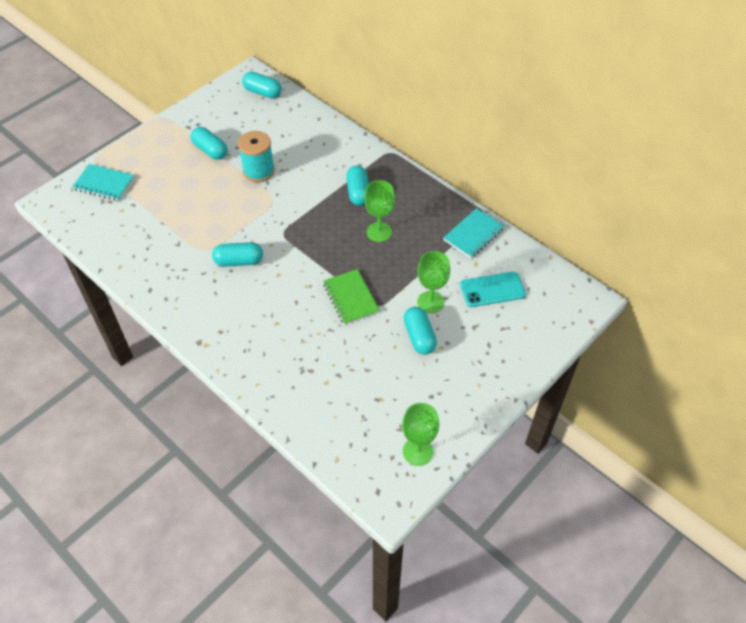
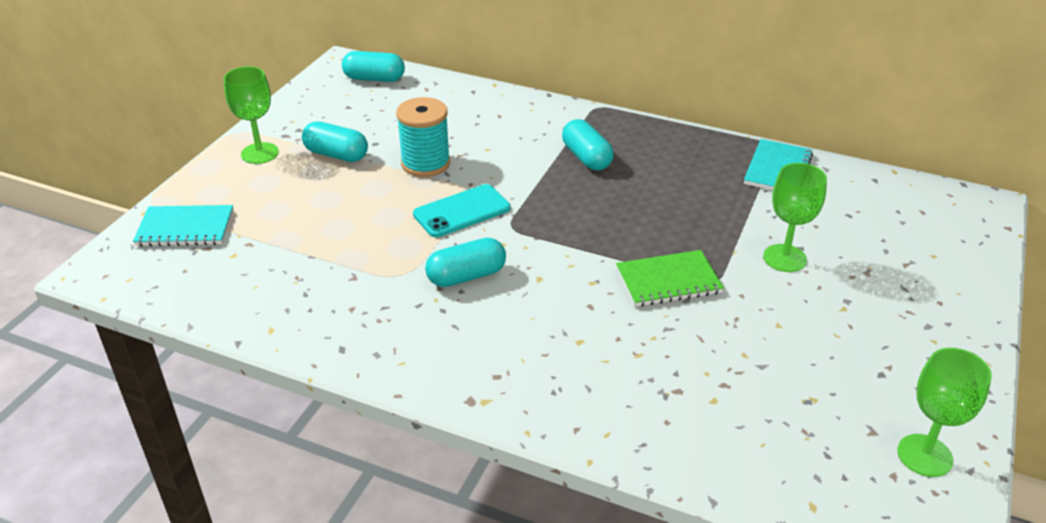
camera: 20 degrees left, 15 degrees down
(350, 298) = (668, 281): green notebook -> green notebook turned 60 degrees counterclockwise
(379, 232) = (649, 194): green goblet -> green goblet (260, 153)
(419, 337) = (803, 303): turquoise capsule -> none
(492, 289) = (854, 223): turquoise phone -> turquoise phone (462, 211)

